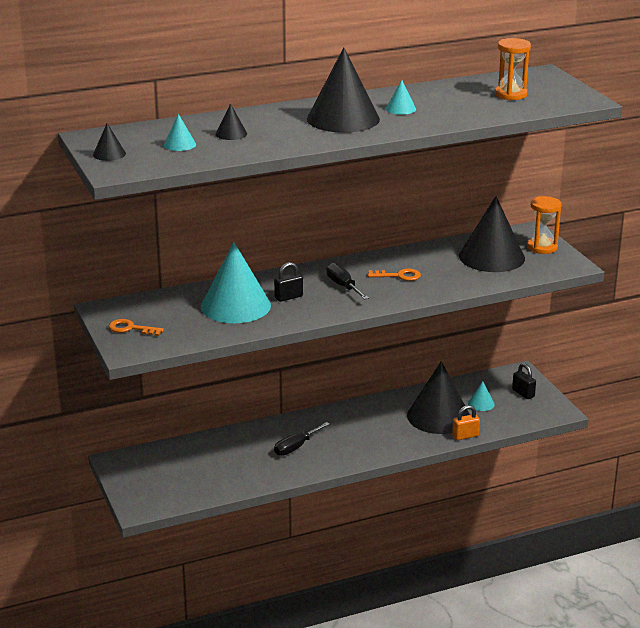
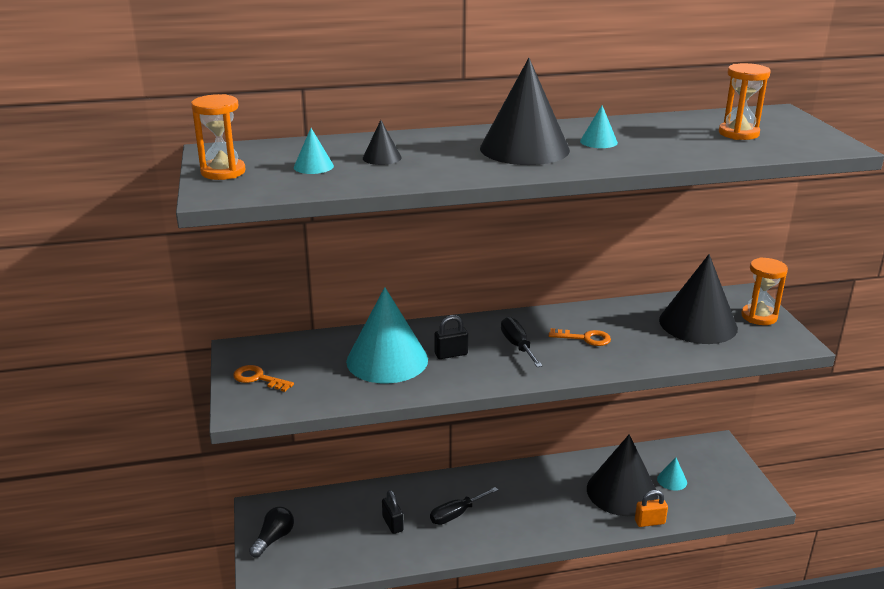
camera: 10 degrees right, 0 degrees up
(109, 154) = (223, 172): black cone -> orange hourglass
(138, 481) = (274, 539): none -> black light bulb
(523, 393) = (721, 472): black padlock -> black padlock (392, 524)

